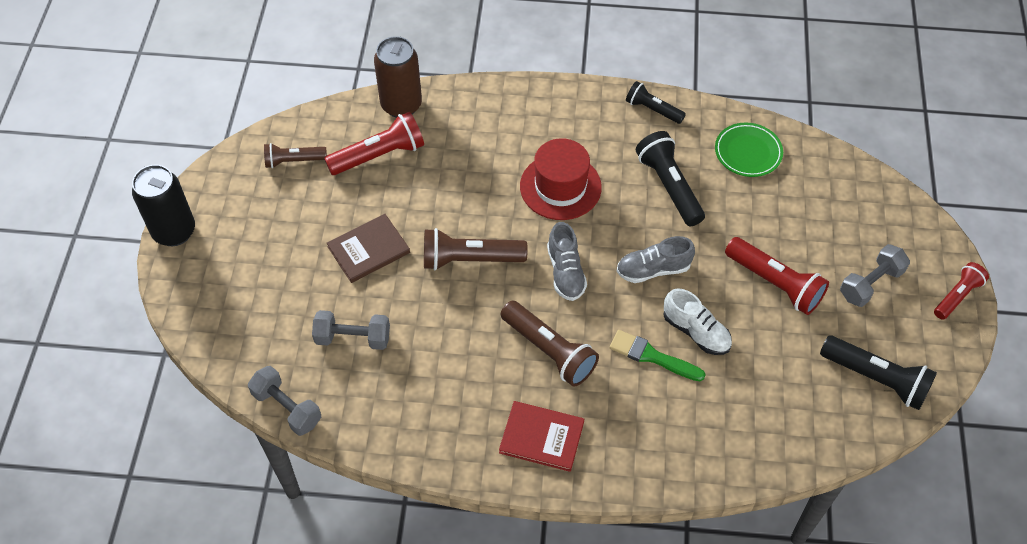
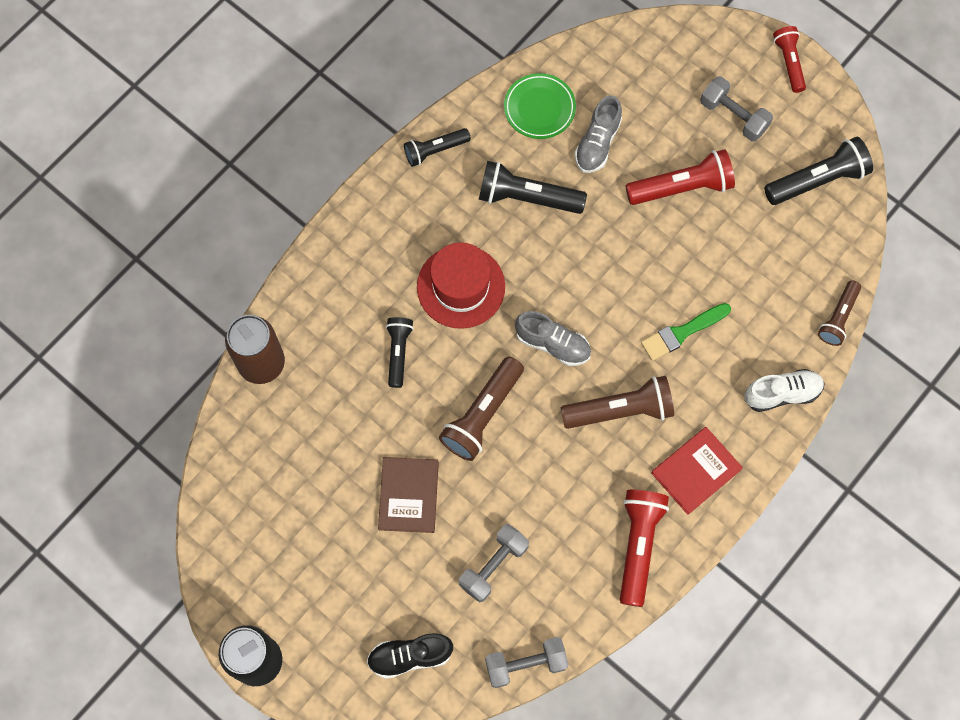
camera: 55 degrees left, 15 degrees up
(241, 325) = (410, 656): none -> black shoe
(293, 161) = (254, 502): brown flashlight -> brown flashlight (838, 318)
(379, 155) = (307, 420): red flashlight -> red flashlight (638, 545)
(476, 179) = (398, 352): none -> black flashlight
(653, 269) = (601, 271): grey shoe -> grey shoe (597, 143)
(696, 332) = (683, 282): white shoe -> white shoe (782, 394)
(870, 284) = (733, 116): grey dumbbell -> grey dumbbell turned 45 degrees counterclockwise

